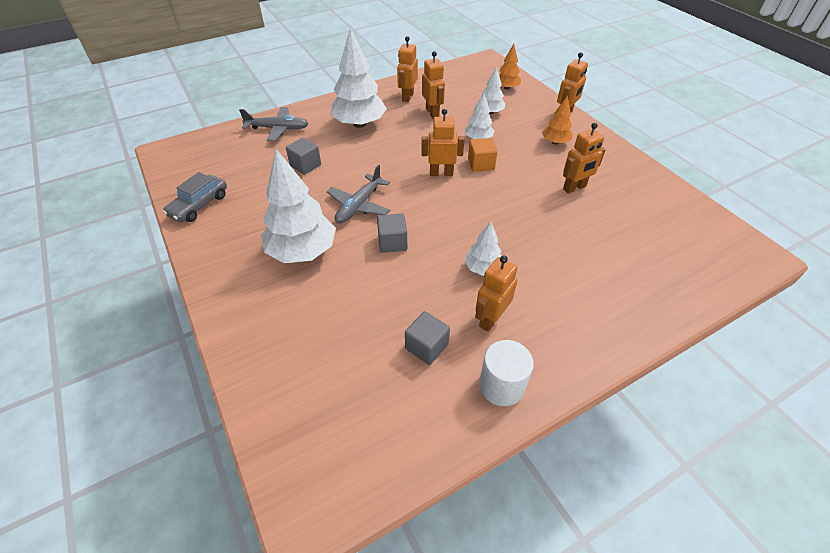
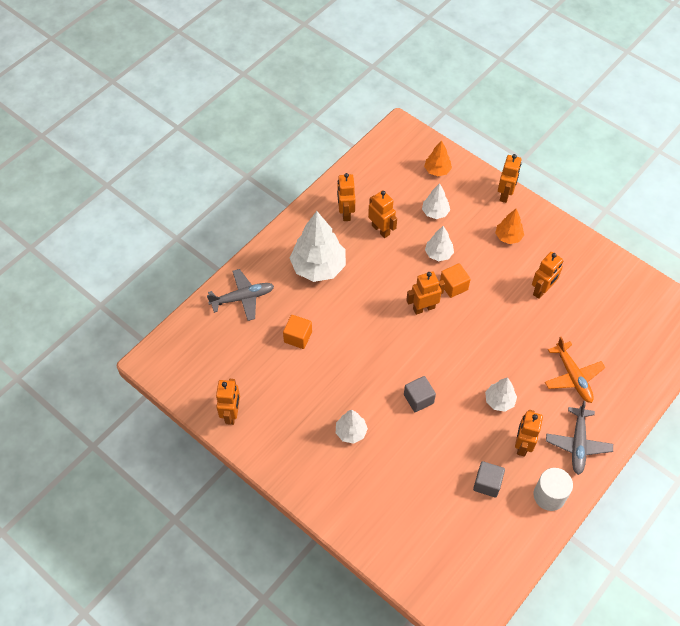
camera: 20 degrees left, 10 degrees up
(199, 205) = (231, 414): grey car -> orange robot
(302, 251) = (351, 432): white tree -> white tree, size x0.52
(305, 165) = (298, 337): grey cube -> orange cube
(359, 205) = (371, 368): grey plane -> grey plane (578, 444)
(582, 269) = (573, 376): none -> orange plane

